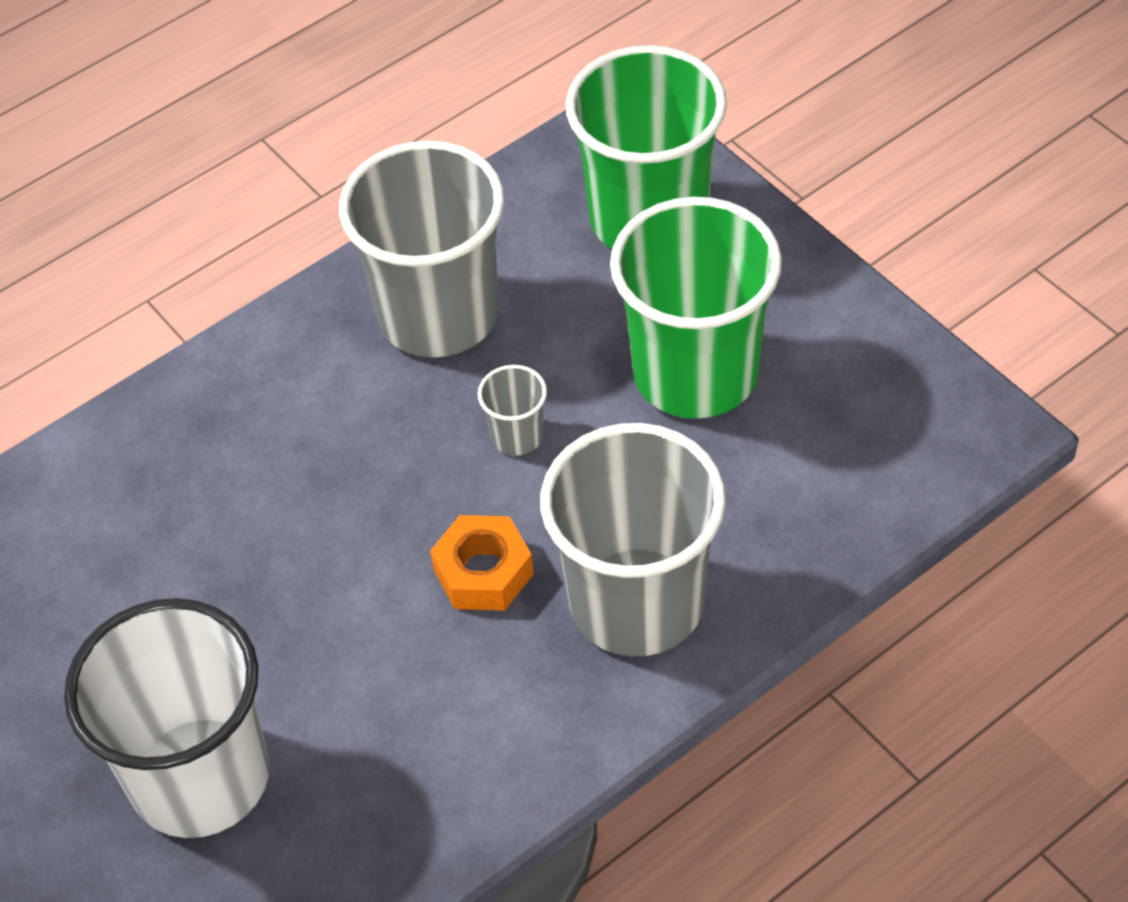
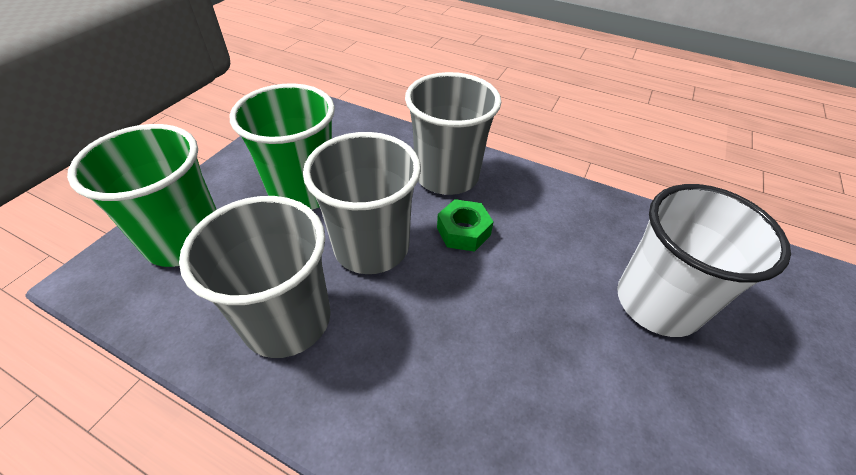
camera: 120 degrees left, 5 degrees down
(483, 572) = (463, 231): orange nut -> green nut
(517, 436) = (371, 247): grey cup -> grey cup, size x2.41

